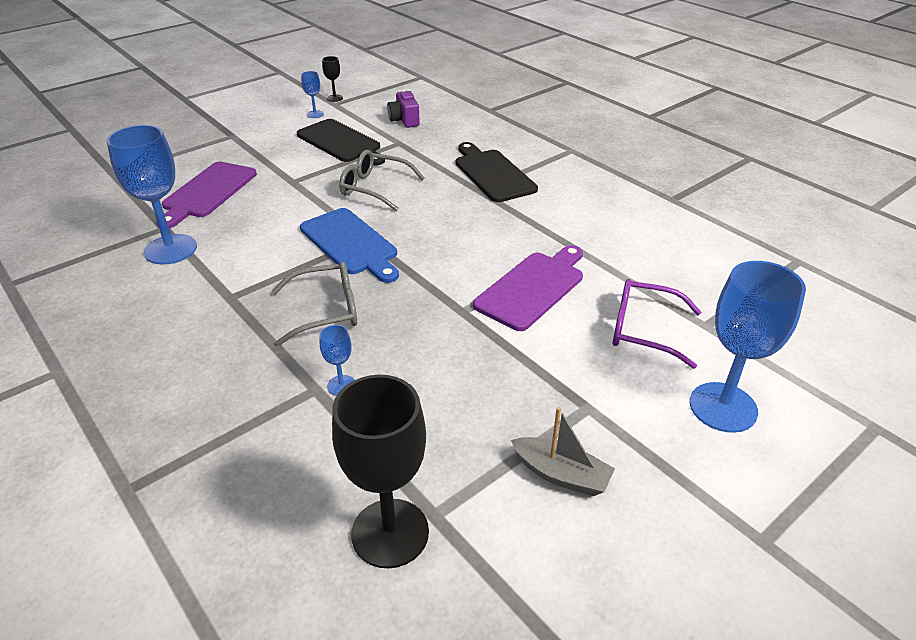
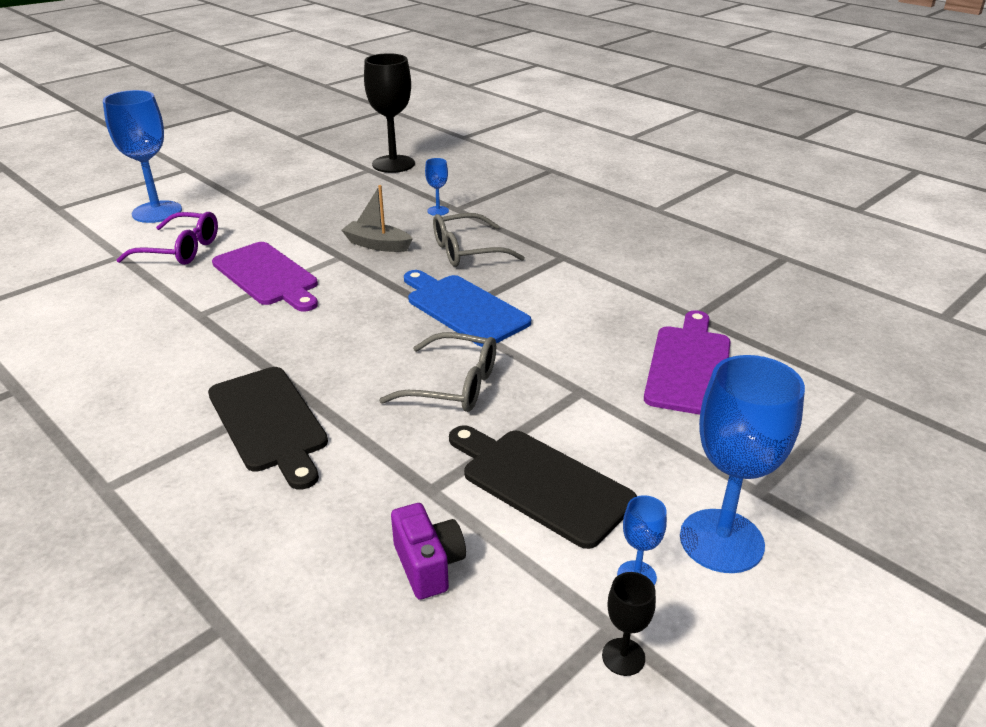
camera: 175 degrees right, 5 degrees down
(170, 249) = (662, 293): blue goblet -> blue goblet (721, 541)
(532, 288) = (267, 276): purple cutting board -> purple cutting board turned 75 degrees counterclockwise
(561, 474) = (289, 183): grey boat -> grey boat (377, 245)

